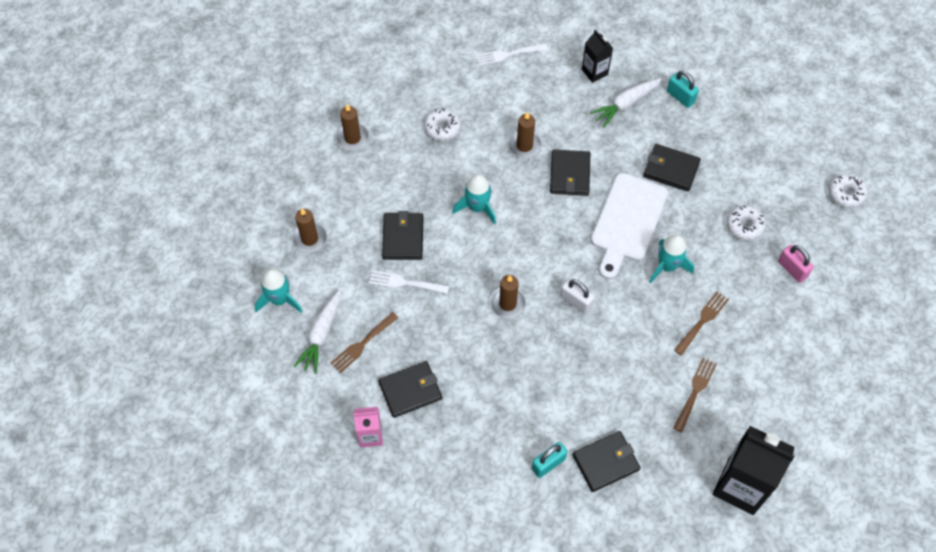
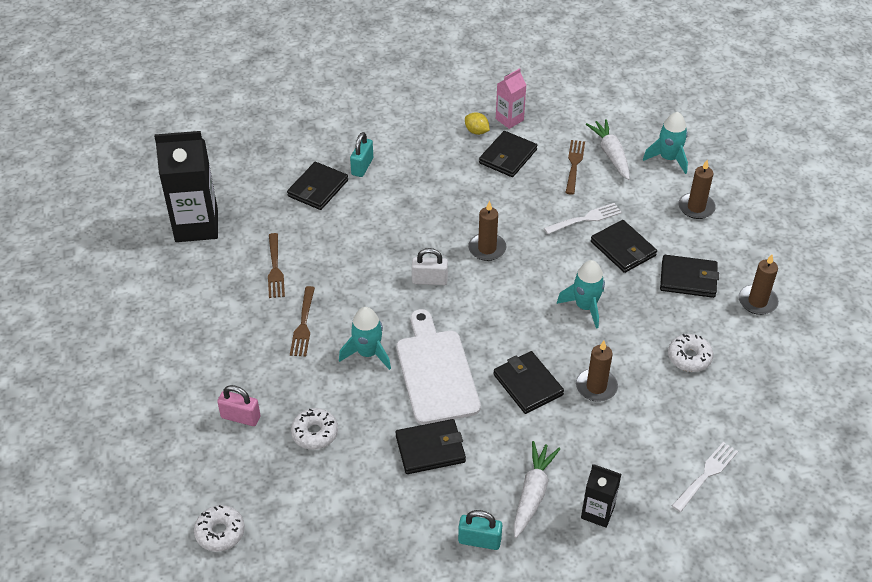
camera: 145 degrees right, 15 degrees down
(381, 184) = (688, 279): none -> black wallet
(412, 440) = (476, 131): none -> yellow lemon

